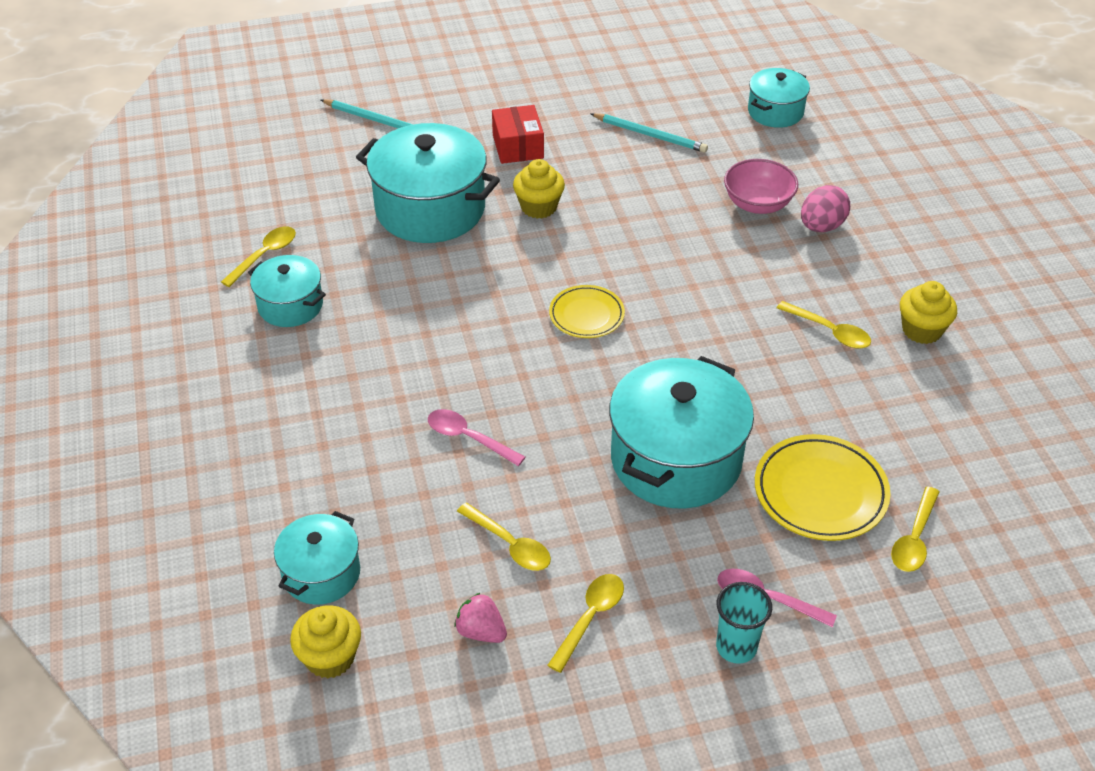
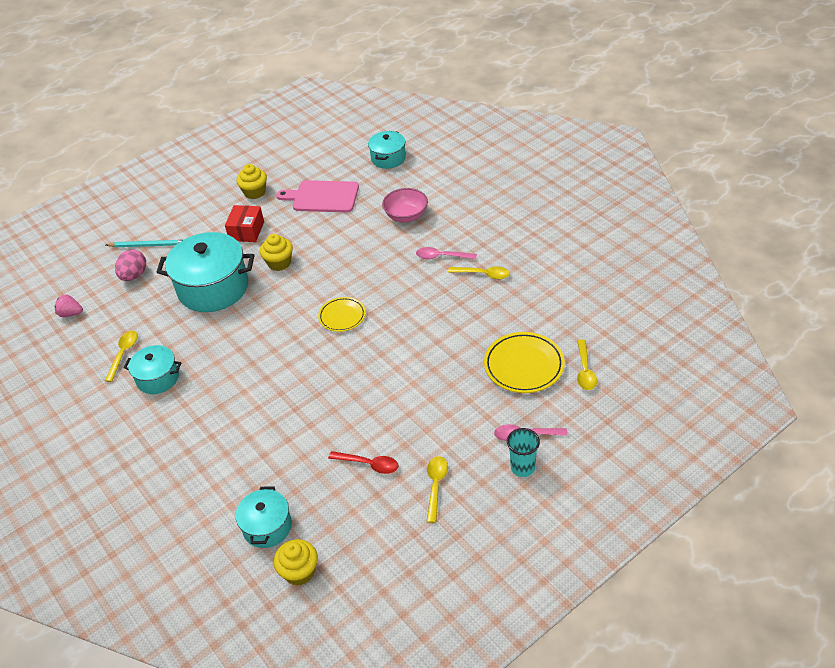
camera: 20 degrees left, 0 degrees up
(469, 438) = (312, 414): pink spoon -> pink spoon (442, 257)
(481, 631) = (379, 519): pink strawberry -> pink strawberry (71, 314)
(509, 544) = (368, 464): yellow spoon -> red spoon
(518, 146) = (246, 231): red box -> red box turned 45 degrees clockwise
(650, 135) = (322, 197): turquoise pencil -> pink cutting board
(676, 459) = (436, 379): turquoise pot -> none
(821, 226) = (448, 216): pink egg -> pink egg (134, 275)
(922, 330) = (532, 255): yellow cupcake -> yellow cupcake (255, 192)

